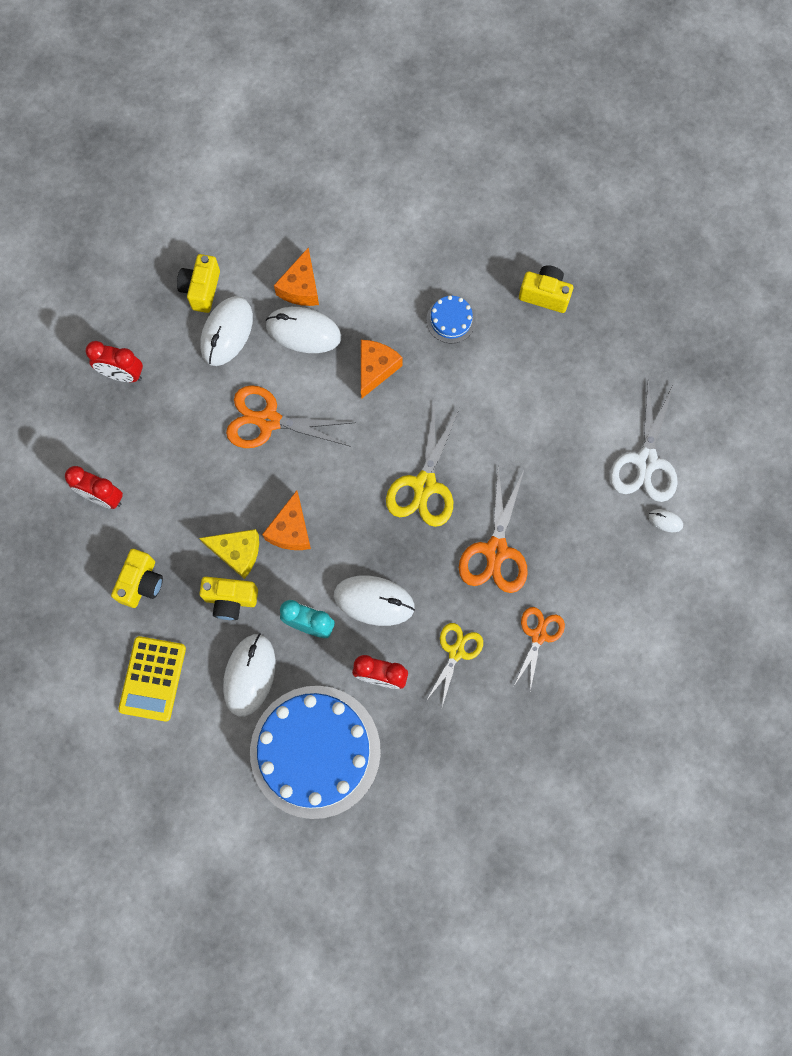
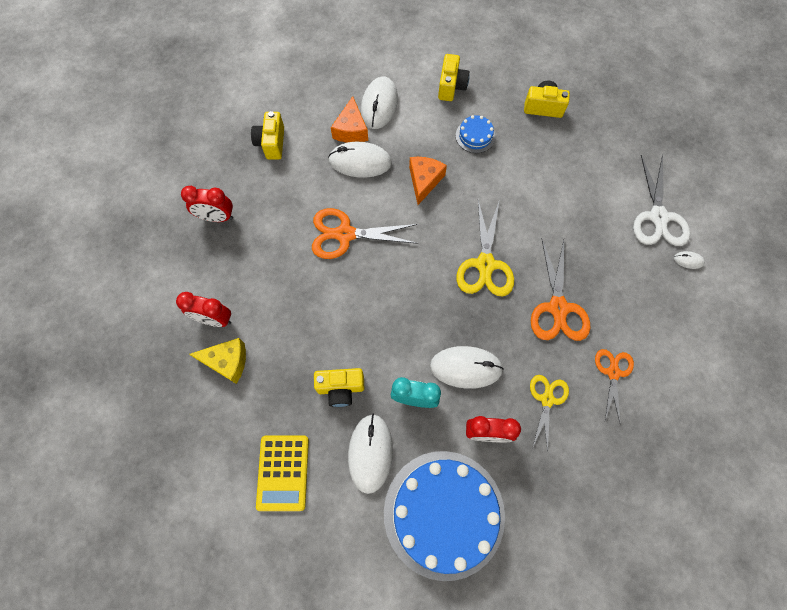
camera: 10 degrees left, 5 degrees down
(141, 583) = (259, 387): yellow camera -> yellow camera (451, 86)
(227, 332) = (298, 172): white mouse -> white mouse (379, 105)
(237, 552) = (339, 346): yellow cheese -> yellow cheese (227, 362)
(291, 530) = (381, 320): orange cheese -> none

